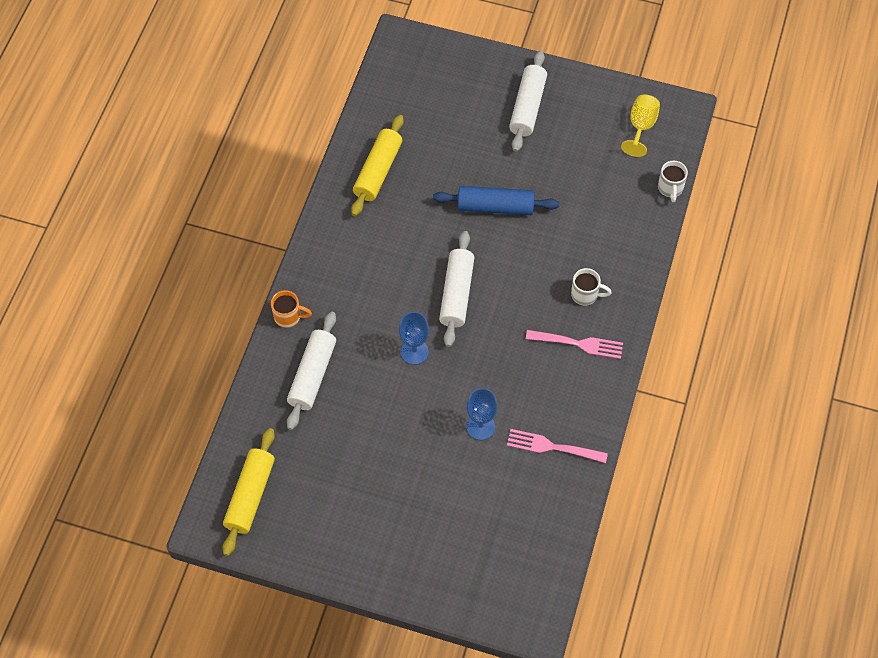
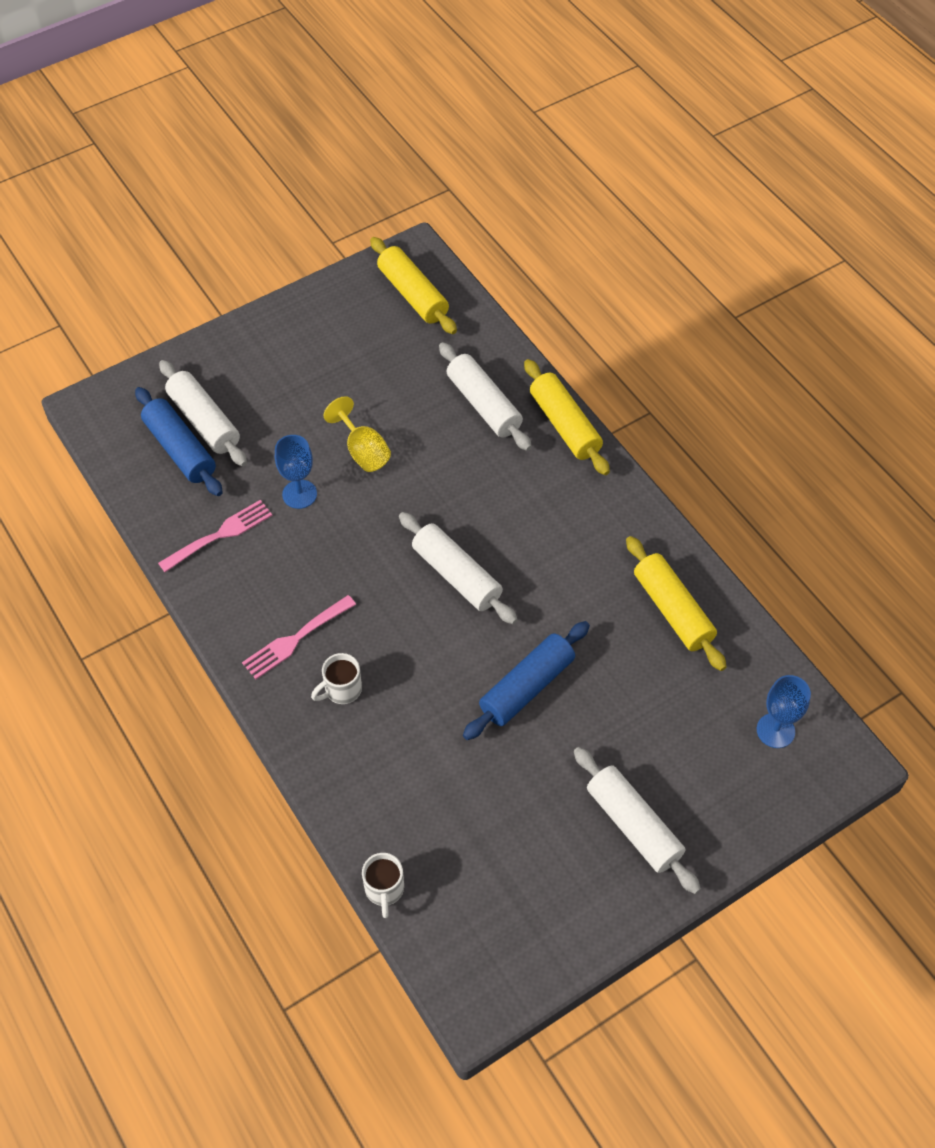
camera: 130 degrees right, 5 degrees down
(288, 316) = (564, 425): orange mug -> yellow rolling pin
(414, 352) = (428, 496): blue goblet -> blue goblet (775, 730)
(479, 536) = (204, 421): none -> white rolling pin
(514, 530) = (180, 449): none -> blue rolling pin
(641, 127) = (496, 931): yellow goblet -> yellow goblet (363, 451)
(670, 188) = (384, 889): white mug -> white mug turned 135 degrees counterclockwise

